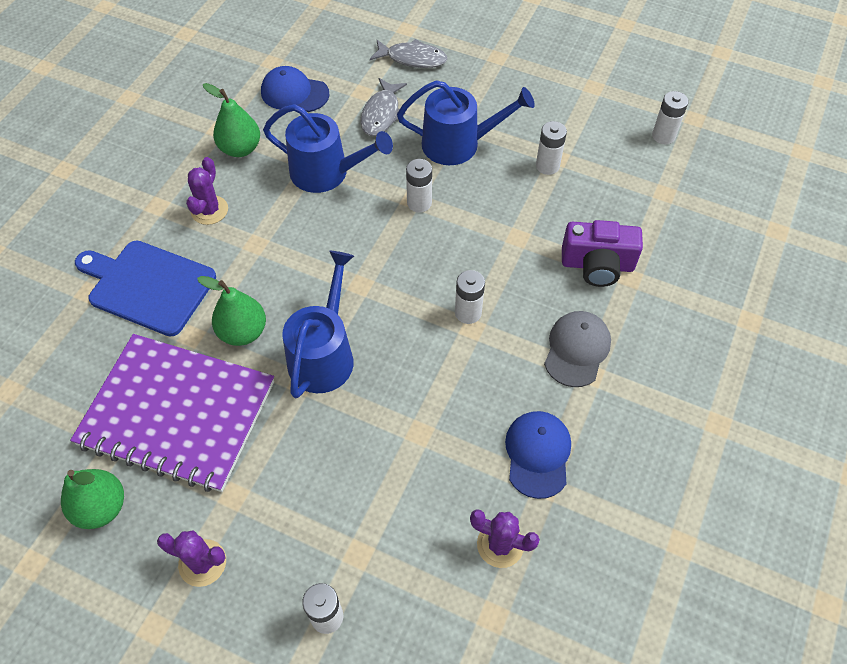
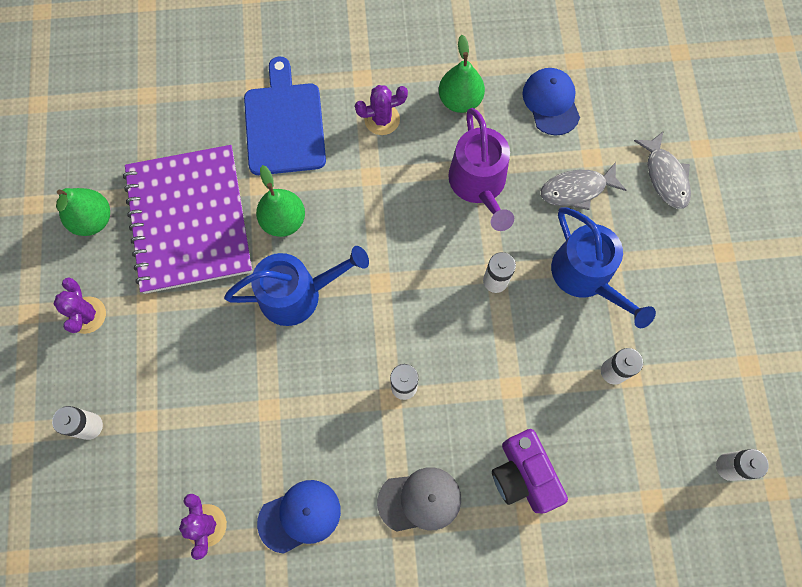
camera: 60 degrees right, 15 degrees up
(326, 173) = (479, 184): blue watering can -> purple watering can

